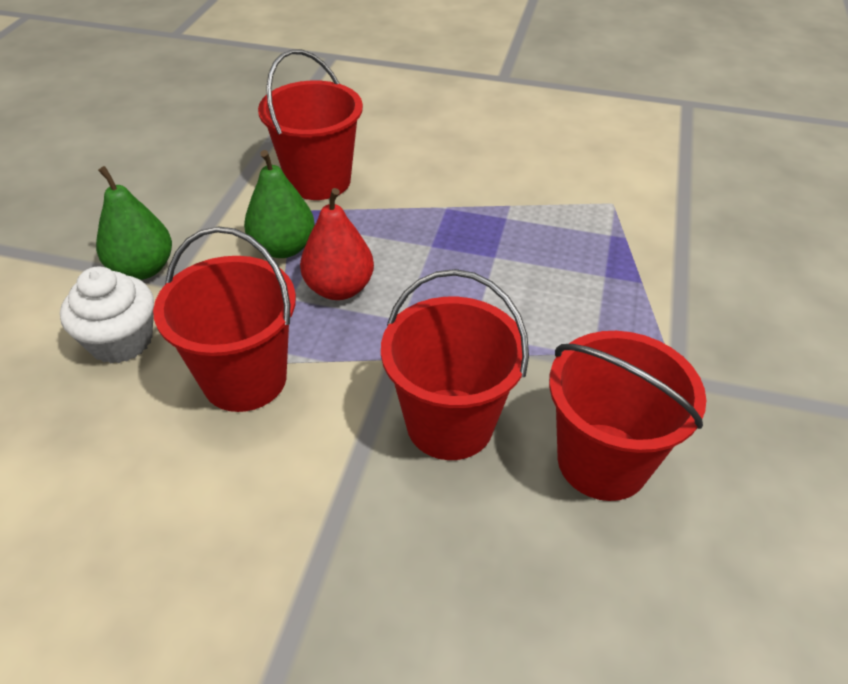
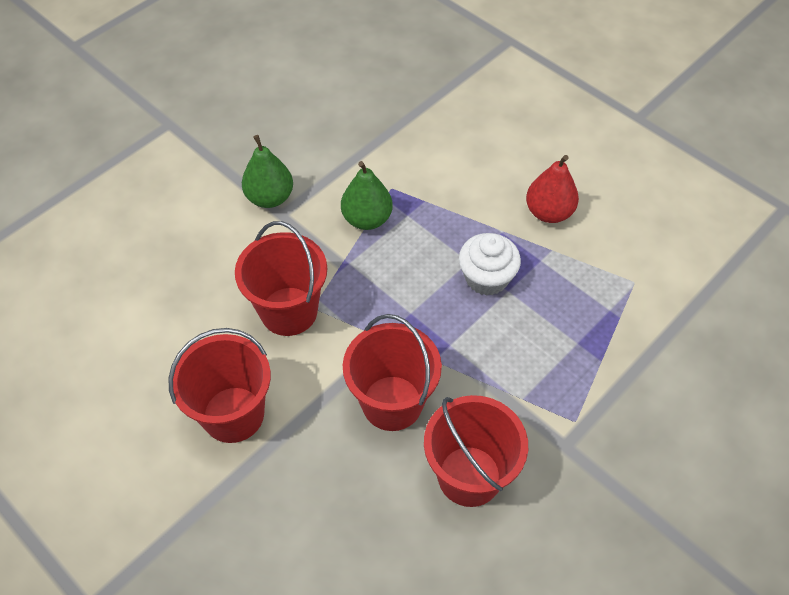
camera: 30 degrees right, 10 degrees up
(121, 341) = (232, 249): white cupcake -> white cupcake (486, 278)
(318, 181) = (424, 168): red bucket -> red bucket (233, 414)
(339, 288) = (384, 269): red pear -> red pear (548, 212)

